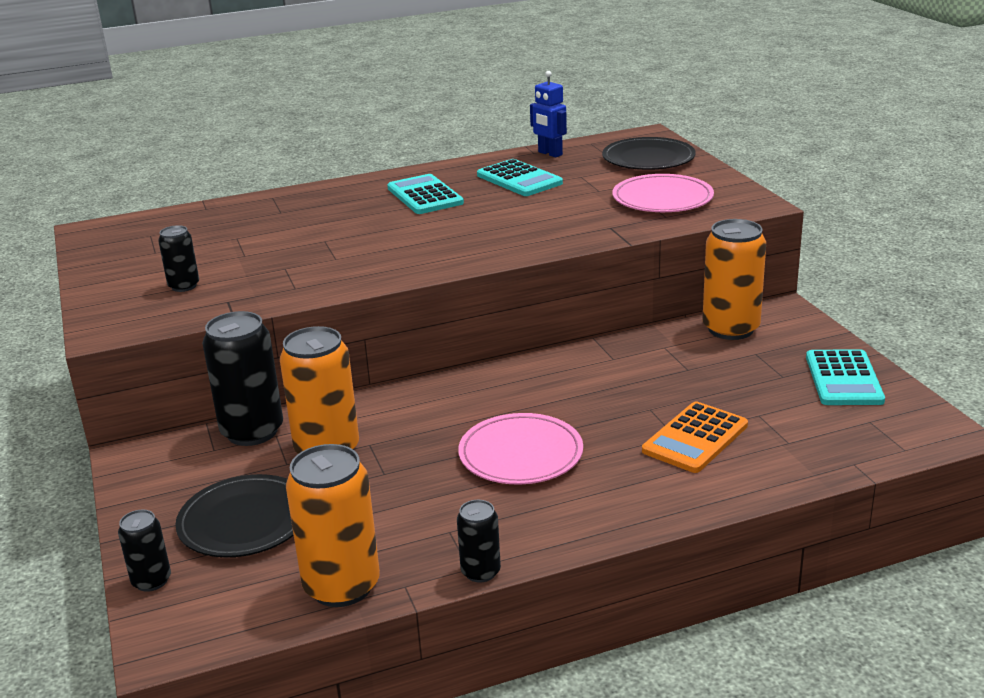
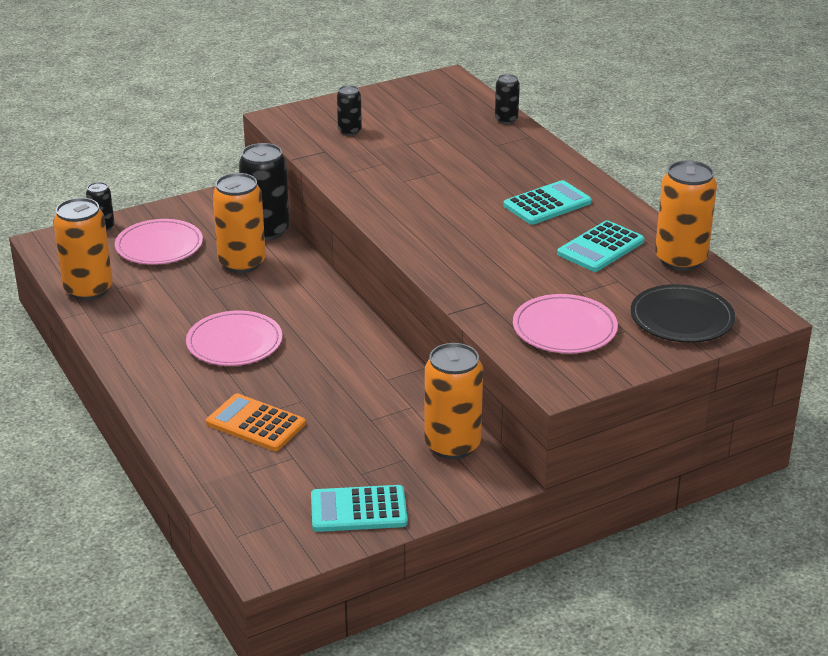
camera: 80 degrees right, 5 degrees up
(245, 521) = (159, 246): black plate -> pink plate
(480, 572) = (96, 338): black can -> black can (506, 119)
(550, 154) = (680, 260): blue robot -> orange can

